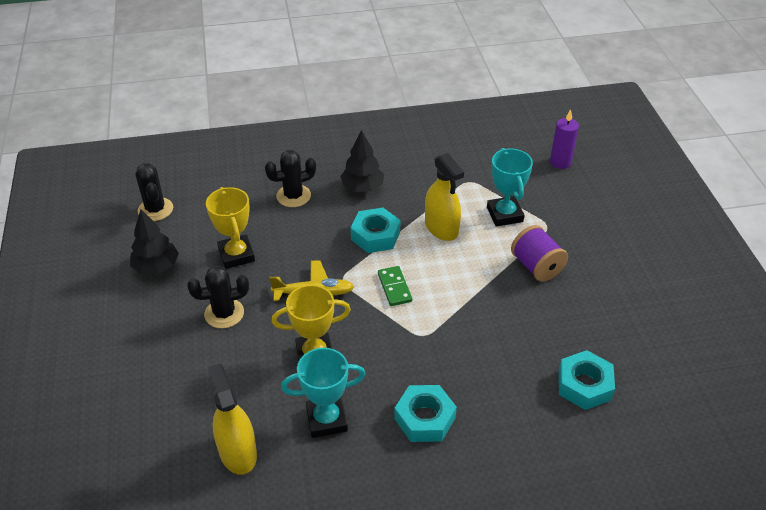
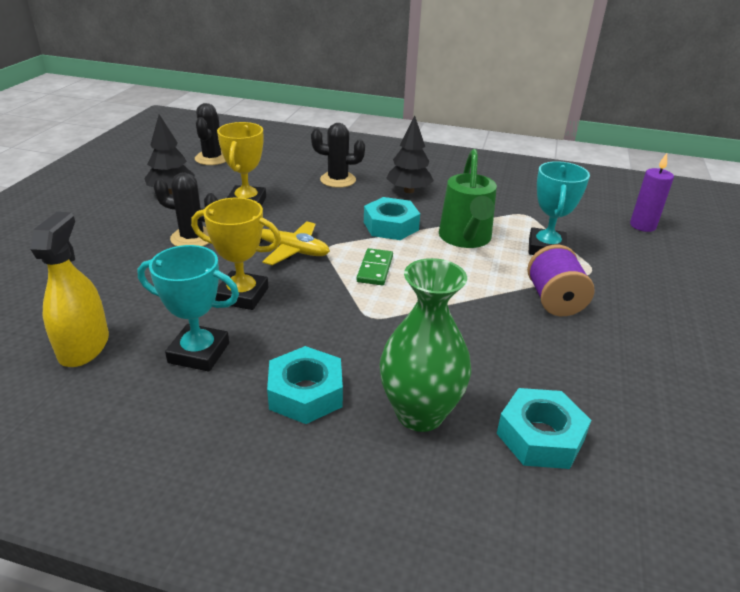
camera: 25 degrees right, 10 degrees down
(441, 228) = (465, 239): yellow spray bottle -> green watering can
(505, 401) = (419, 413): none -> green vase

